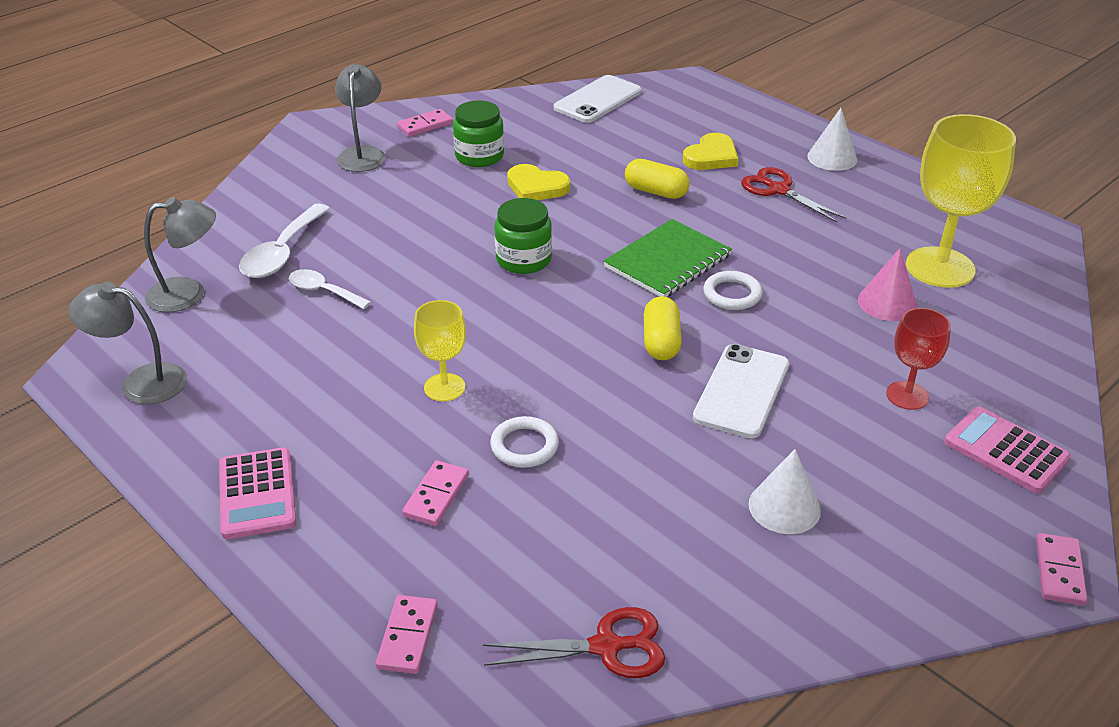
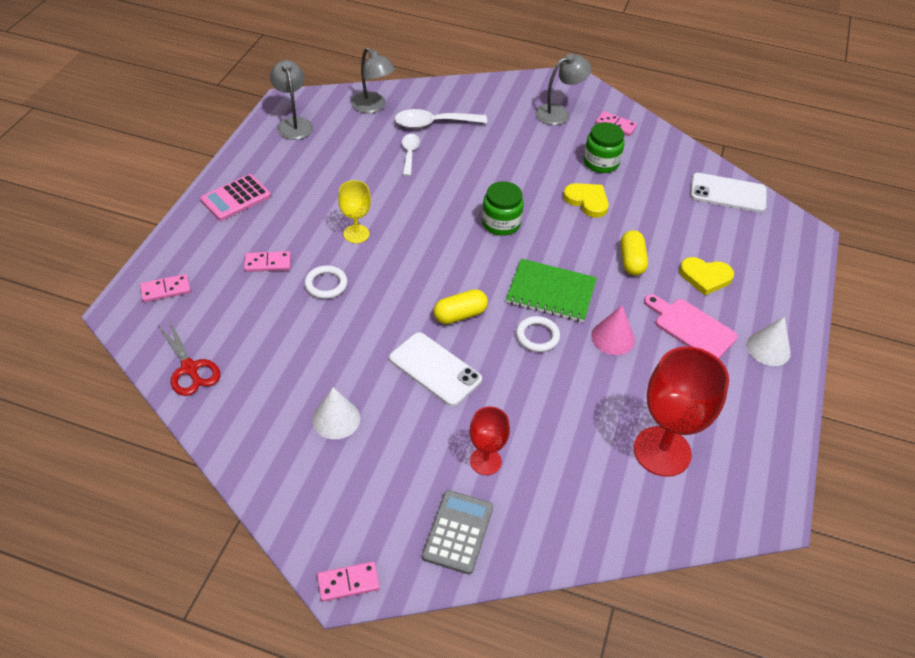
camera: 60 degrees right, 10 degrees up
(536, 187) = (587, 201): yellow heart -> yellow heart turned 135 degrees clockwise
(741, 391) = (435, 369): white phone -> white phone turned 45 degrees clockwise
(778, 190) = (691, 327): red scissors -> pink cutting board
(887, 303) = (589, 427): pink cone -> pink cone (613, 338)
(940, 267) = (662, 451): yellow goblet -> red goblet
(1005, 451) = (458, 532): pink calculator -> grey calculator

